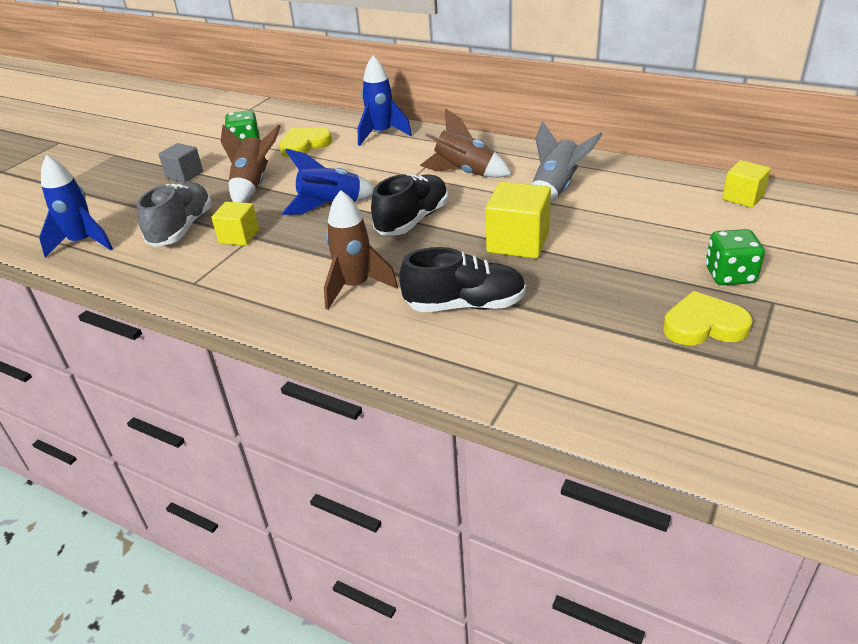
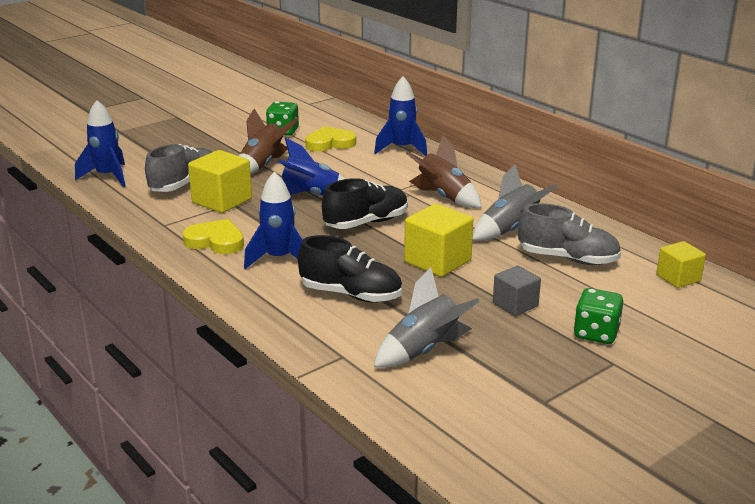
camera: 20 degrees right, 10 degrees down
(184, 175) = (217, 144): grey cube -> grey cube (515, 304)
(239, 237) = (222, 201): yellow cube -> yellow cube, size x1.60
(355, 287) = (279, 259): brown rocket -> blue rocket
(592, 347) = (424, 350): none -> grey rocket
(633, 205) = (568, 259): none -> grey shoe
(703, 325) = (532, 362): yellow heart -> yellow heart (215, 241)

